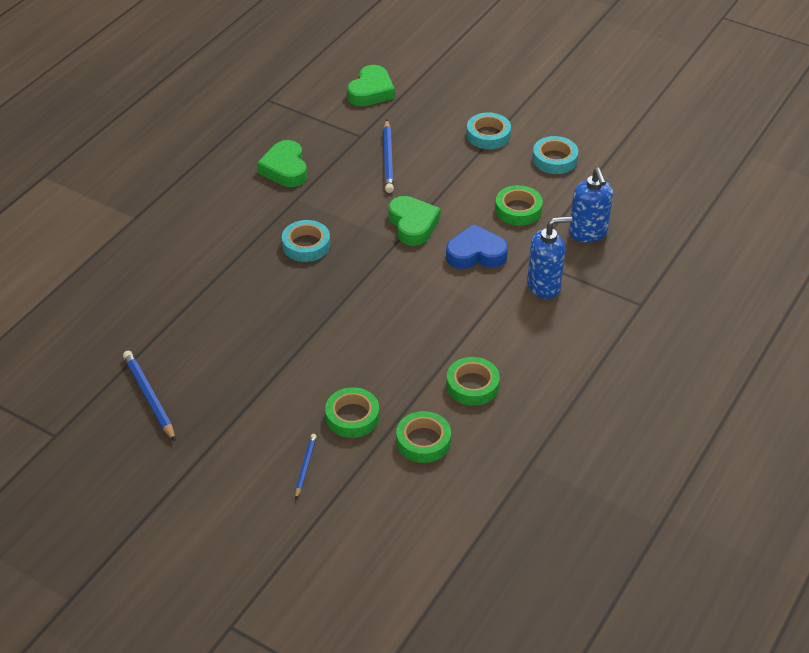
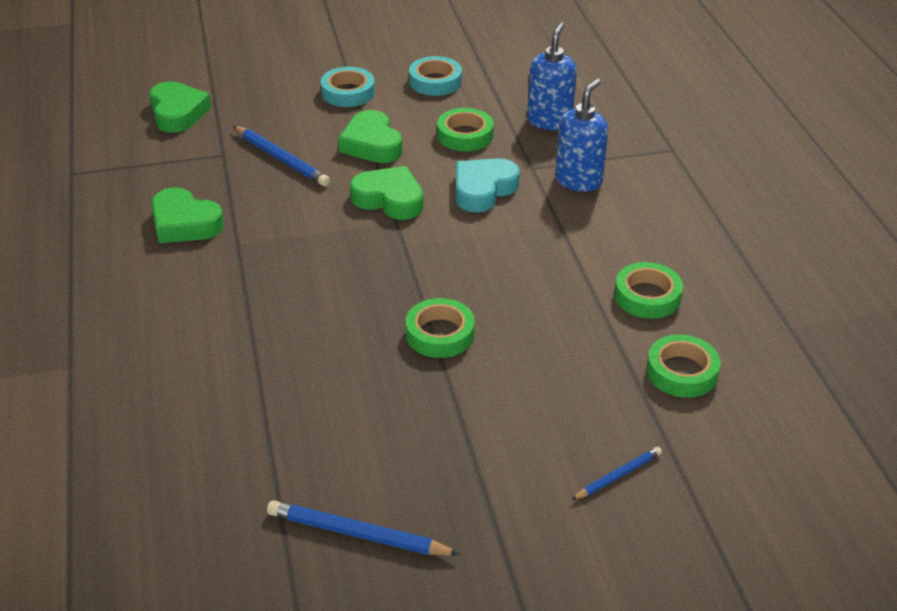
camera: 45 degrees left, 5 degrees down
(305, 466) = (618, 476): blue pencil -> blue pencil turned 90 degrees clockwise
(306, 245) = (311, 277): turquoise tape -> none
(352, 417) = (589, 397): green tape -> green tape (440, 334)
(453, 181) = (372, 144): none -> green heart
(476, 254) = (483, 190): blue heart -> turquoise heart
(588, 233) = (549, 121): blue soap dispenser -> blue soap dispenser turned 105 degrees counterclockwise

